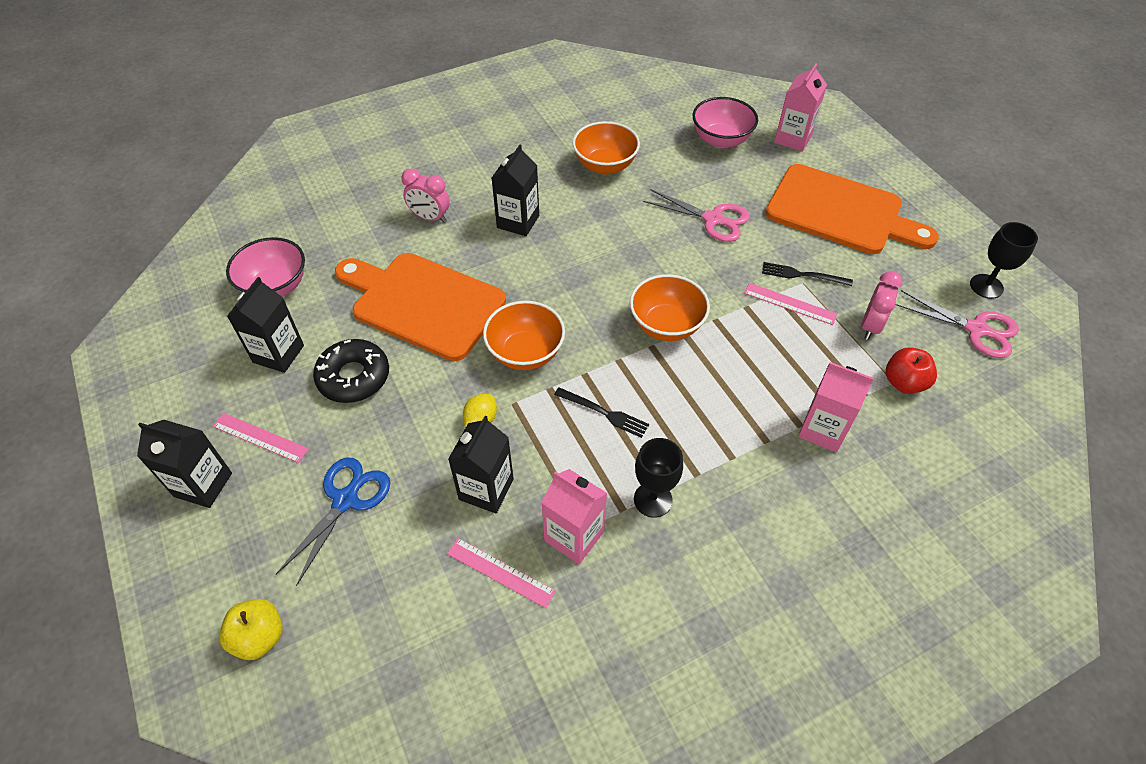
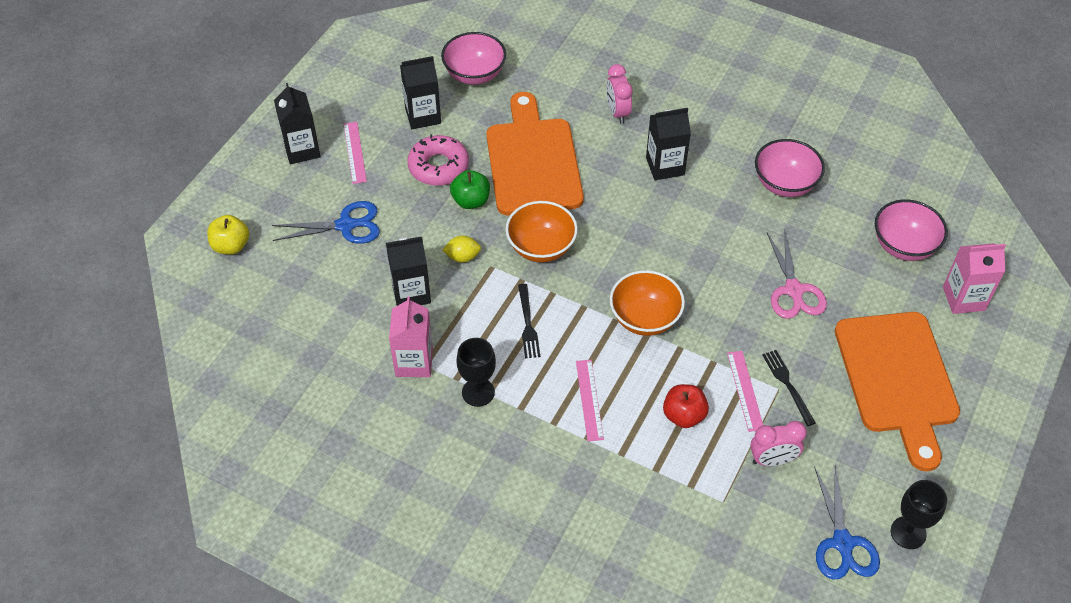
camera: 55 degrees right, 0 degrees up
(354, 377) = (438, 166): black donut -> pink donut
(421, 375) = (471, 201): none -> green apple
(500, 572) = (358, 337): pink ruler -> pink ruler (589, 400)
(605, 165) = (785, 184): orange bowl -> pink bowl
(822, 429) = (629, 471): pink carton -> none
(904, 382) = (728, 509): red apple -> red apple (684, 415)
(976, 329) = (843, 543): pink scissors -> blue scissors

